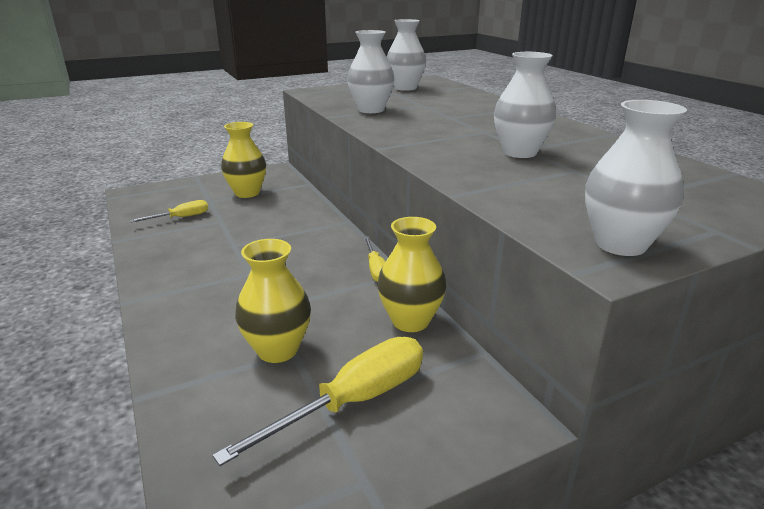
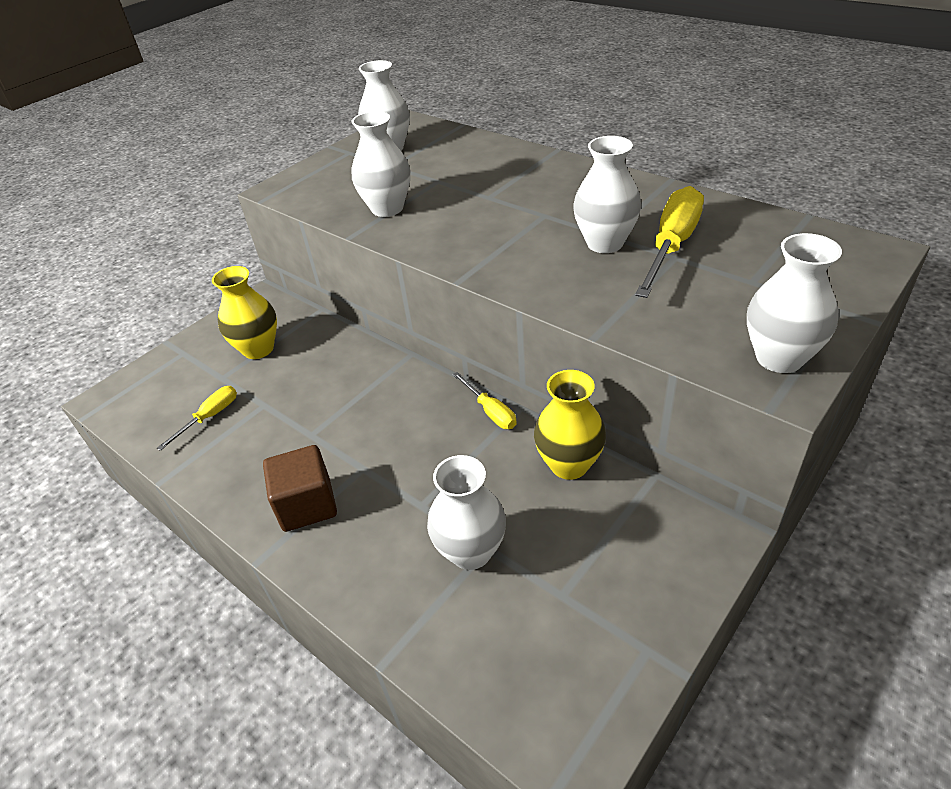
camera: 20 degrees left, 15 degrees up
(190, 282) = (307, 505): none -> brown cube
(277, 350) = (471, 551): yellow vase -> white vase
(353, 401) = (582, 577): yellow screwdriver -> yellow screwdriver (671, 246)

